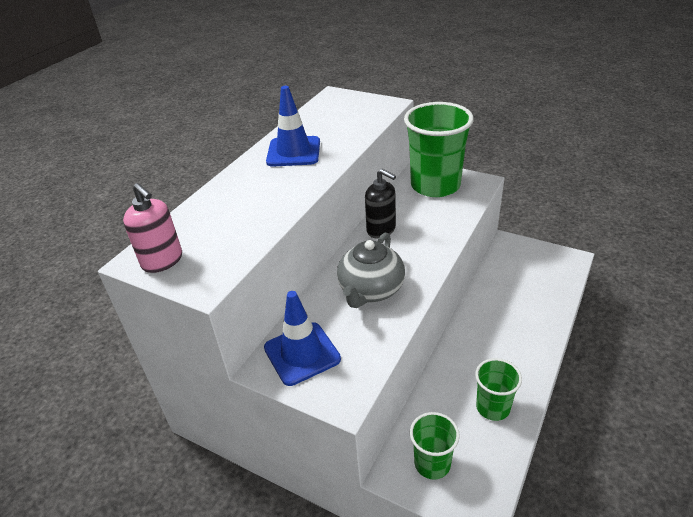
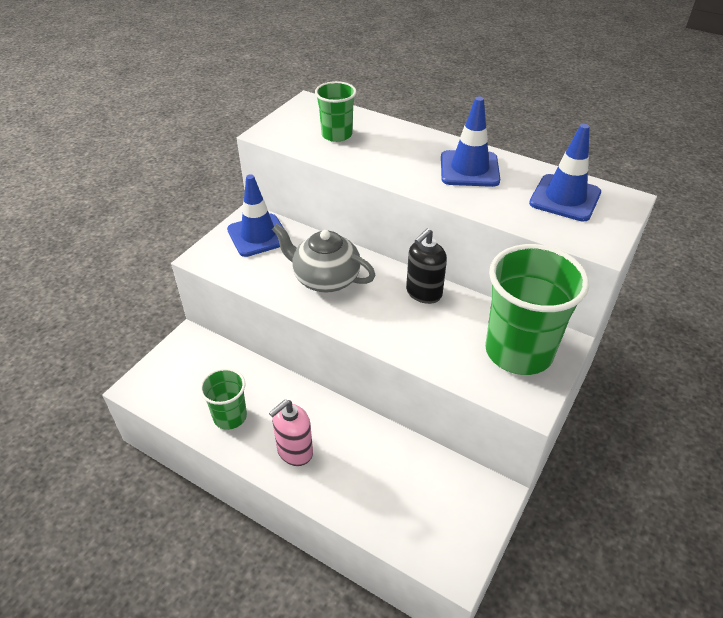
camera: 90 degrees right, 5 degrees up
(162, 261) = (303, 113): pink soap dispenser -> pink soap dispenser (294, 451)
(334, 114) = (565, 198): none -> blue traffic cone
(432, 463) = (188, 363): green cup -> green cup (336, 135)

